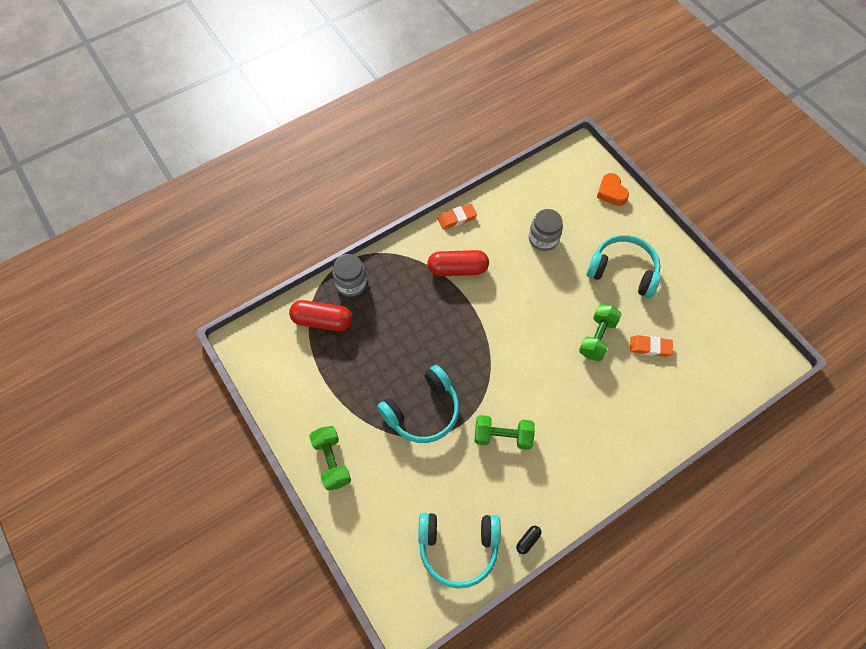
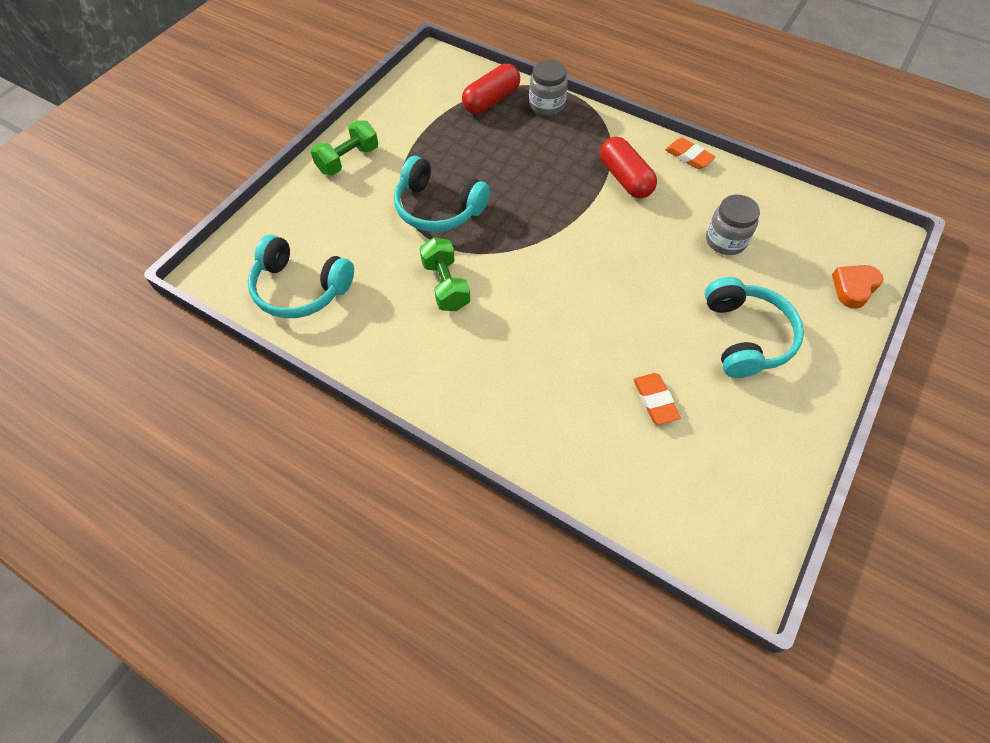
camera: 65 degrees right, 5 degrees down
(322, 321) = (491, 100): red capsule -> red capsule turned 60 degrees clockwise
(458, 548) = (300, 289): turquoise headphones -> turquoise headphones turned 45 degrees counterclockwise
(528, 540) = (333, 349): black capsule -> none
(597, 338) = (629, 337): green dumbbell -> none

